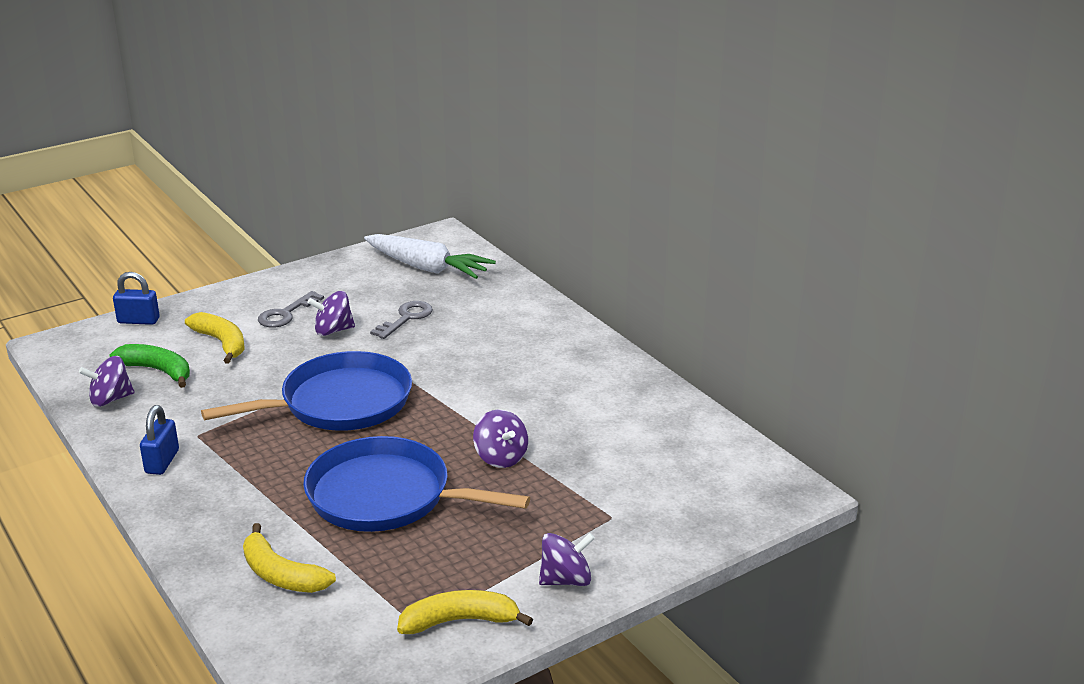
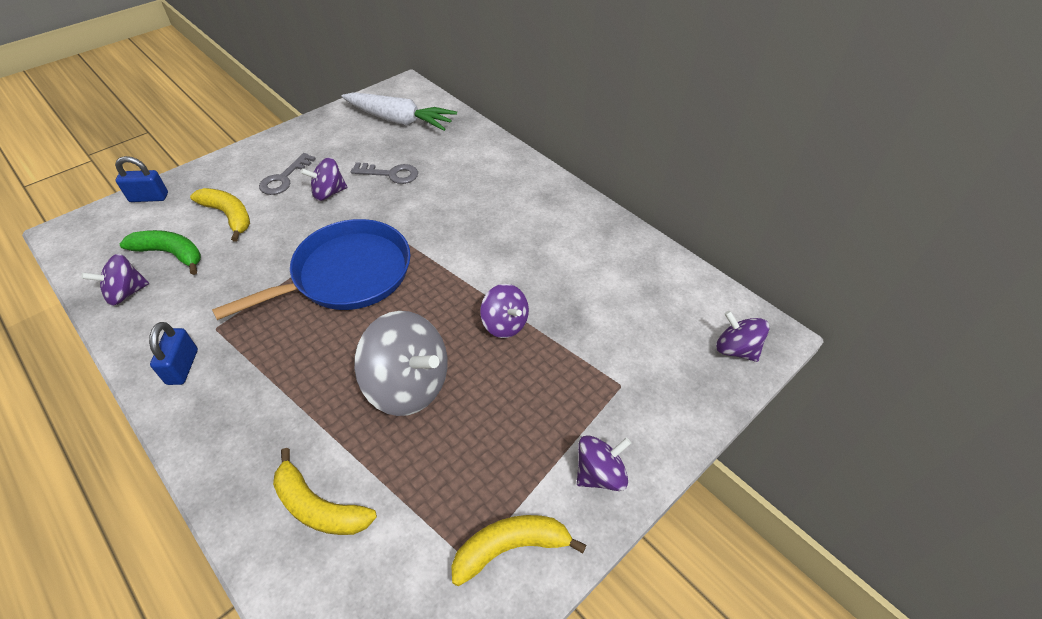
camera: 10 degrees left, 20 degrees up
(386, 496) = (408, 385): blue pan -> grey spinning top
(406, 318) = (391, 174): grey key -> grey key turned 75 degrees clockwise
(750, 500) = (735, 349): none -> purple spinning top

